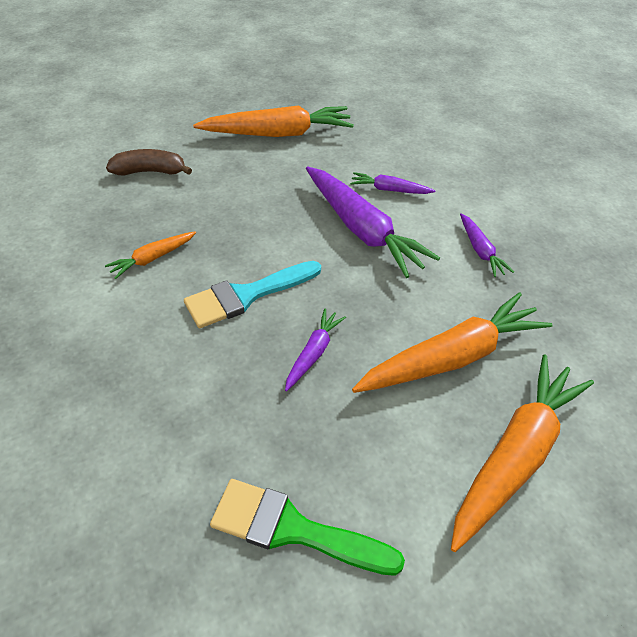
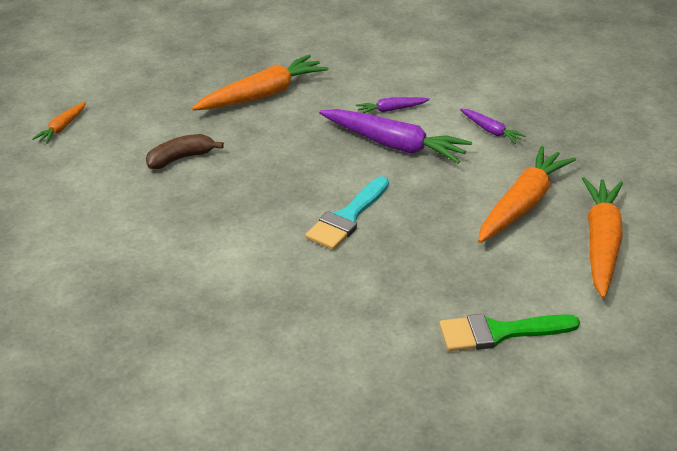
camera: 25 degrees left, 10 degrees down
(153, 258) = (250, 219): orange carrot -> orange carrot (62, 127)
(313, 353) = (428, 235): purple carrot -> none

